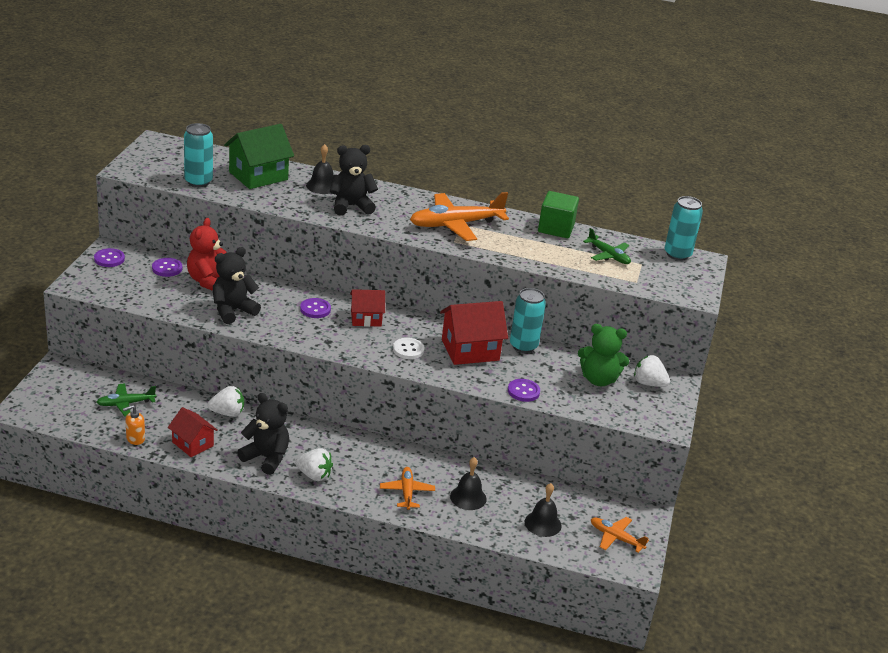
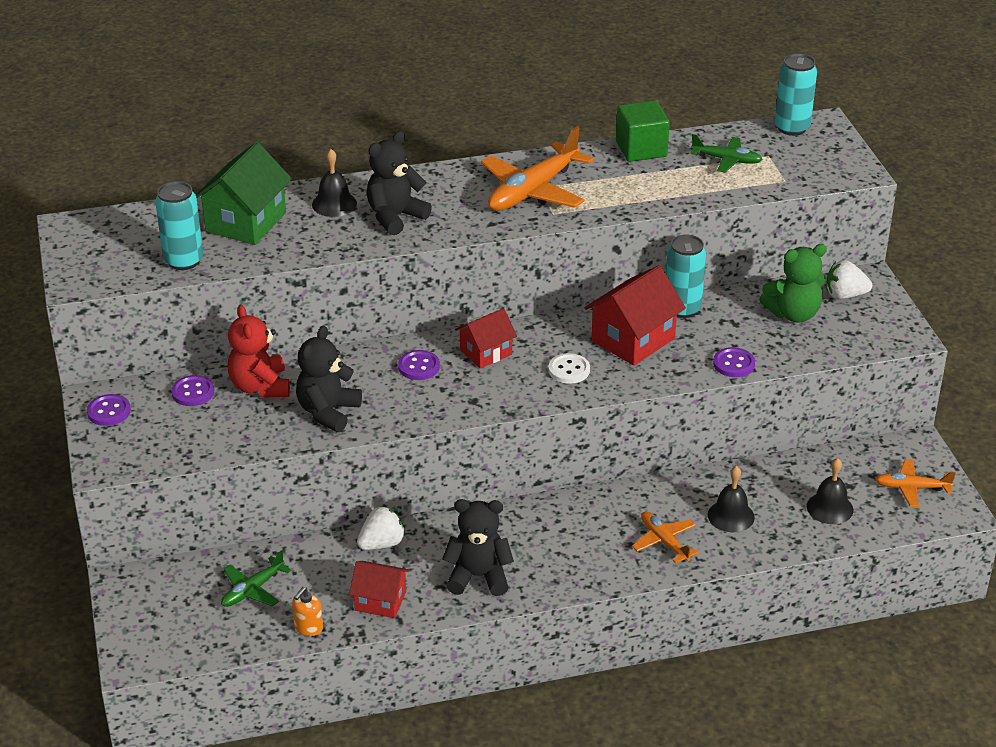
camera: 25 degrees left, 5 degrees up
(314, 475) = (550, 571): white strawberry -> none

